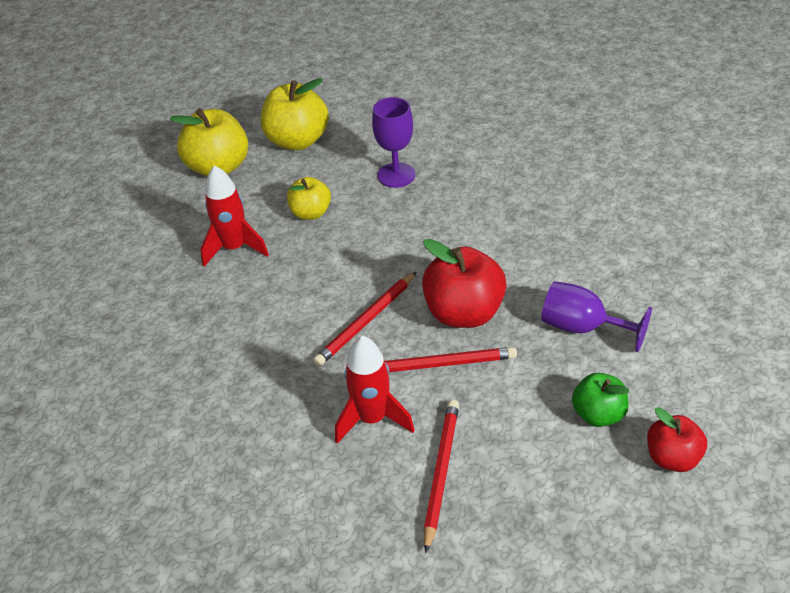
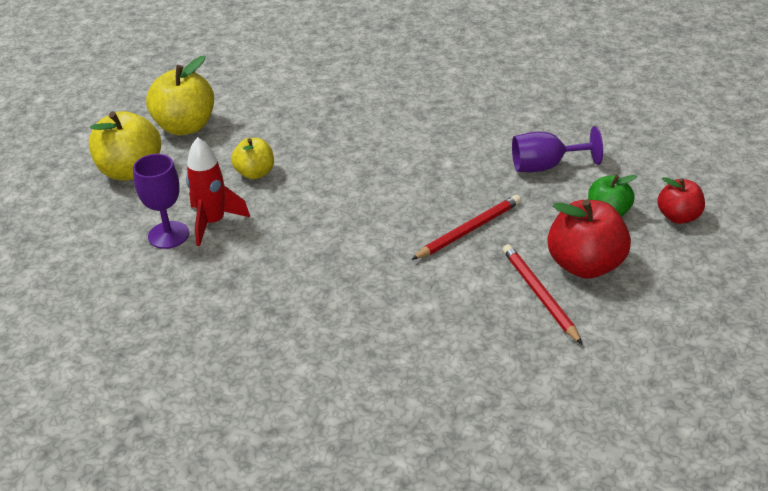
camera: 35 degrees left, 5 degrees down
(366, 321) = (382, 227): red pencil -> none
(372, 419) = (455, 286): red rocket -> none
(396, 175) = (301, 121): purple goblet -> purple goblet (168, 235)
(464, 313) = (452, 191): red apple -> red apple (585, 265)

